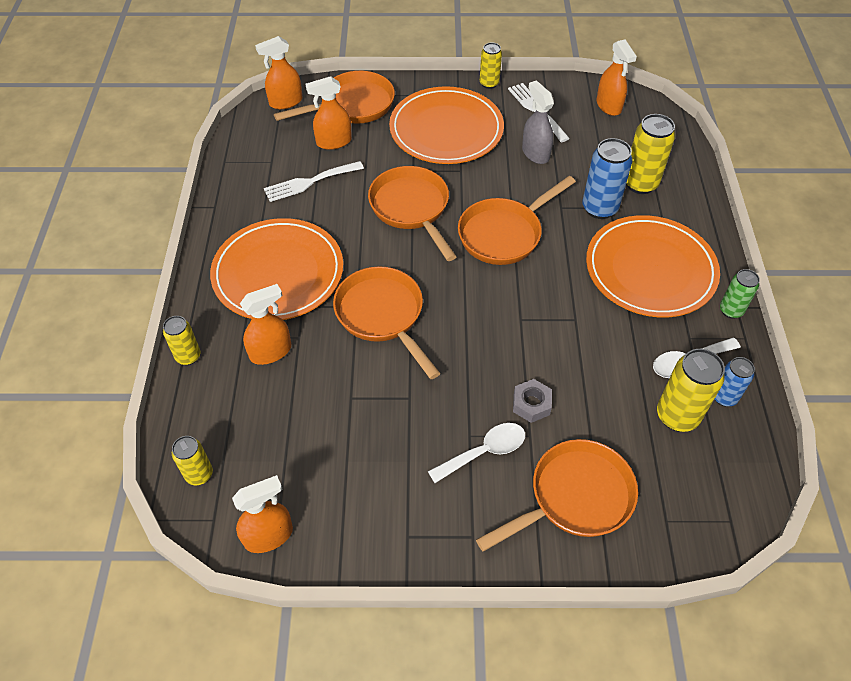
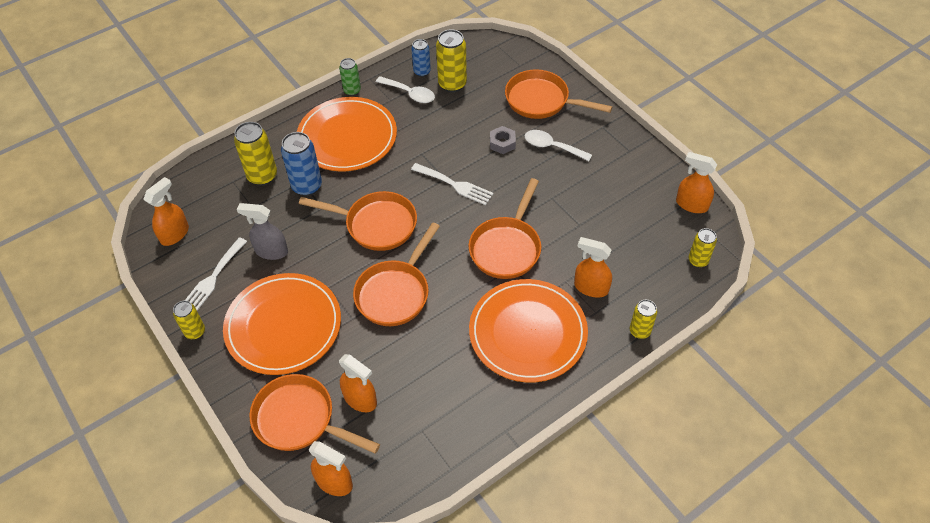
camera: 125 degrees left, 0 degrees up
(309, 182) = (422, 381): white fork -> white fork (455, 185)
(535, 153) = (271, 251): grey spray bottle -> grey spray bottle turned 75 degrees clockwise

